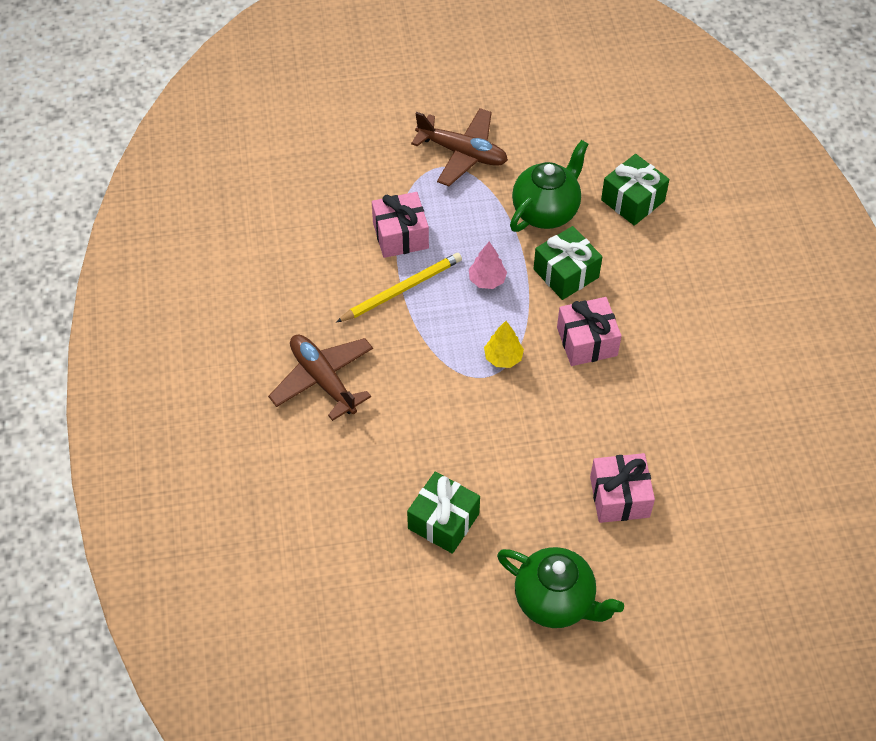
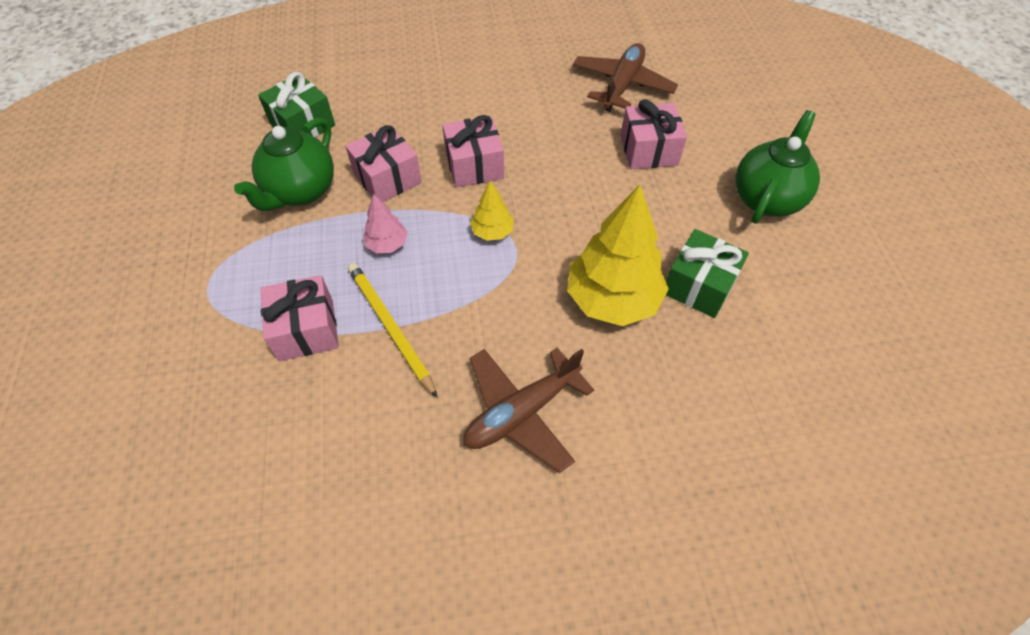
camera: 90 degrees left, 0 degrees up
(428, 449) = (613, 299): none -> yellow tree
(462, 153) = (192, 266): brown plane -> brown plane (622, 85)
(546, 211) = (300, 191): green teapot -> green teapot turned 105 degrees counterclockwise
(566, 273) = (387, 178): green gift -> pink gift

